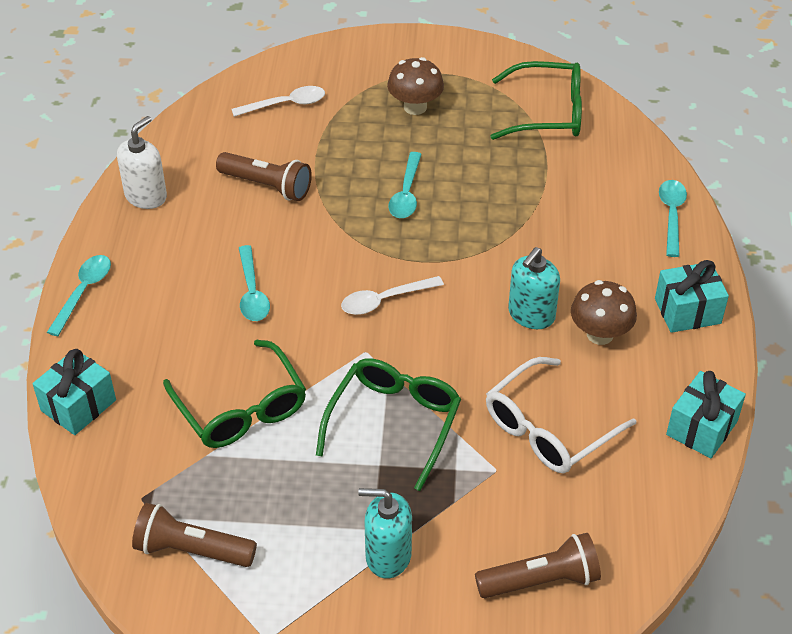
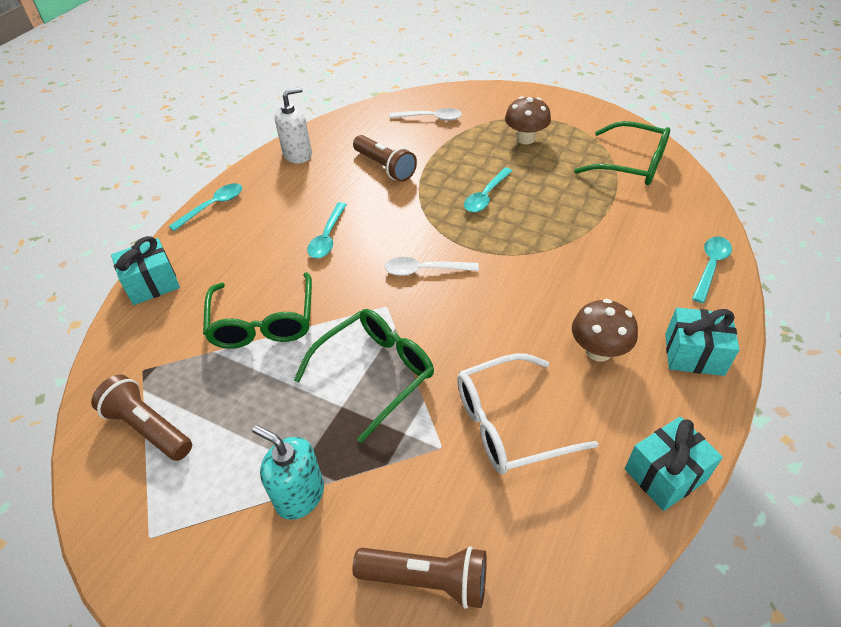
camera: 25 degrees right, 0 degrees up
(531, 315) = (542, 316): turquoise soap dispenser -> none

